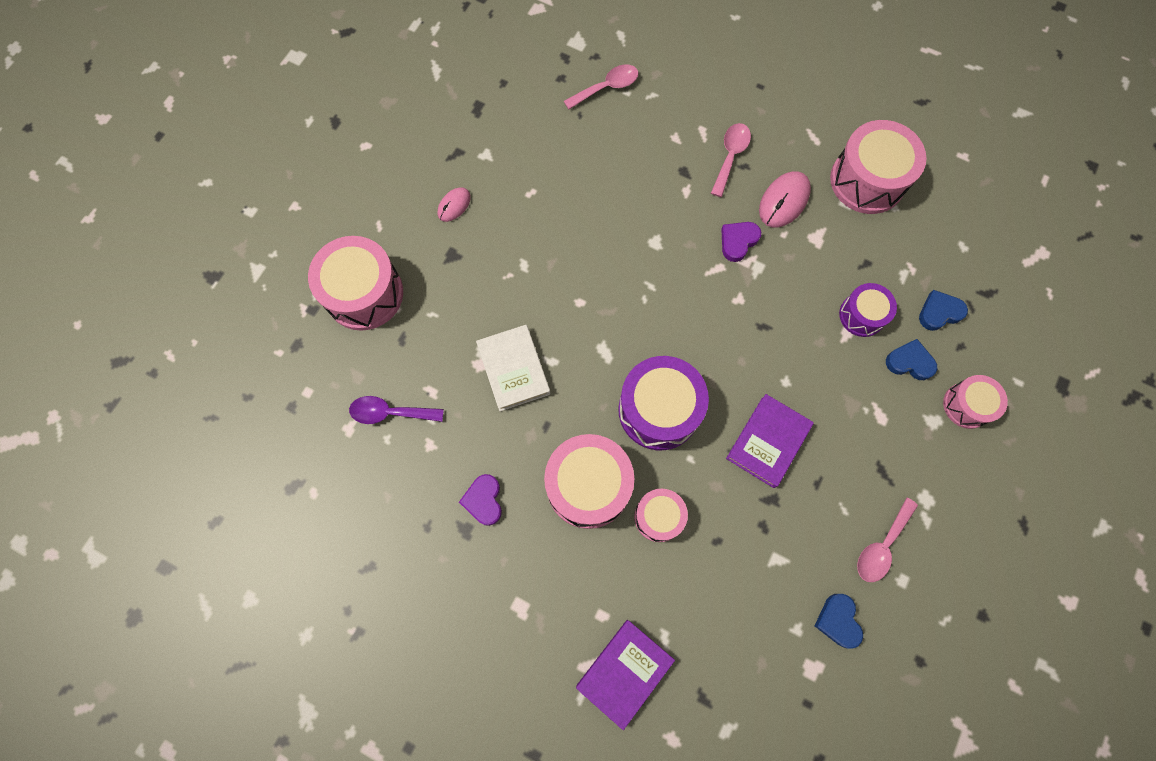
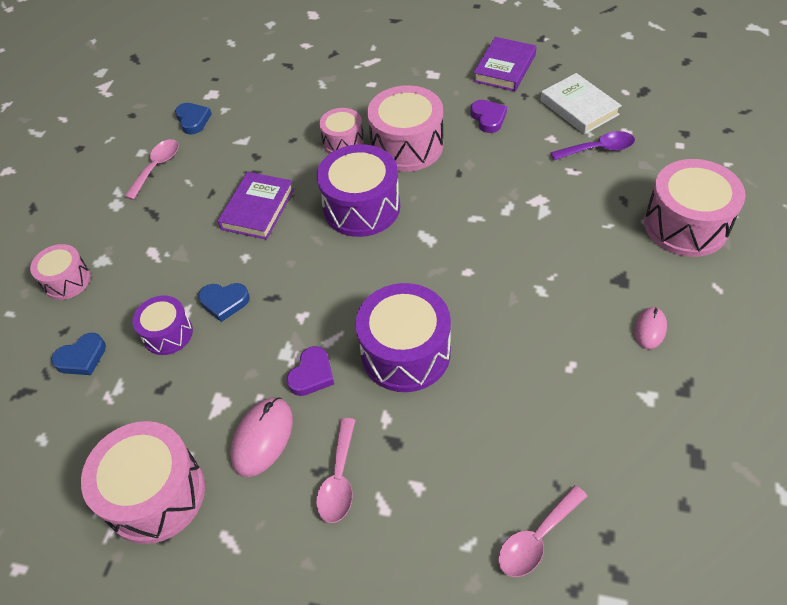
camera: 170 degrees right, 20 degrees down
(513, 369) = (507, 203): white book -> white book (579, 107)
(624, 672) = (346, 63): purple book -> purple book (504, 68)
(657, 239) = (405, 352): none -> purple drum
(909, 362) = (120, 303): blue heart -> blue heart (224, 302)

